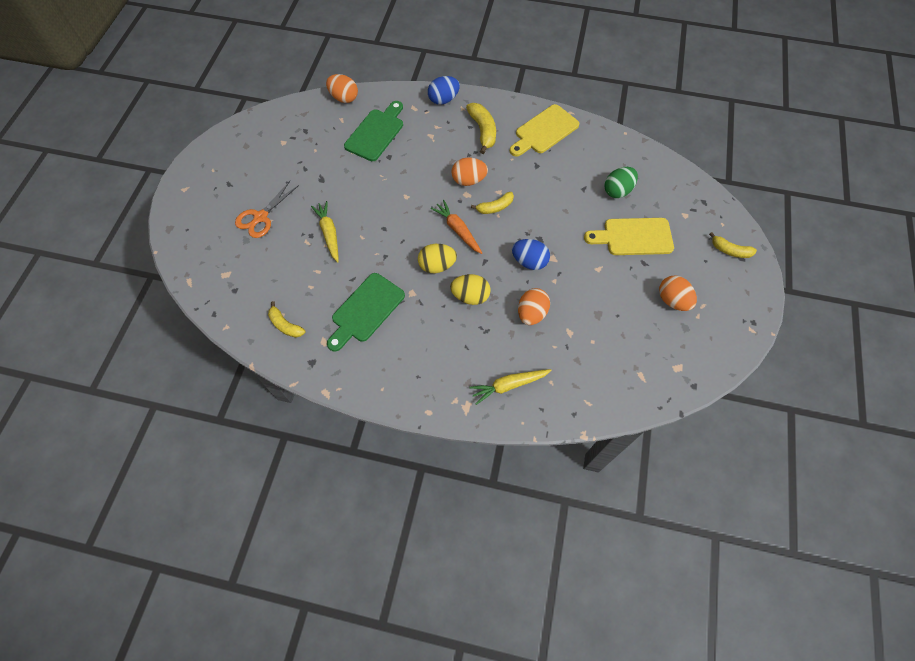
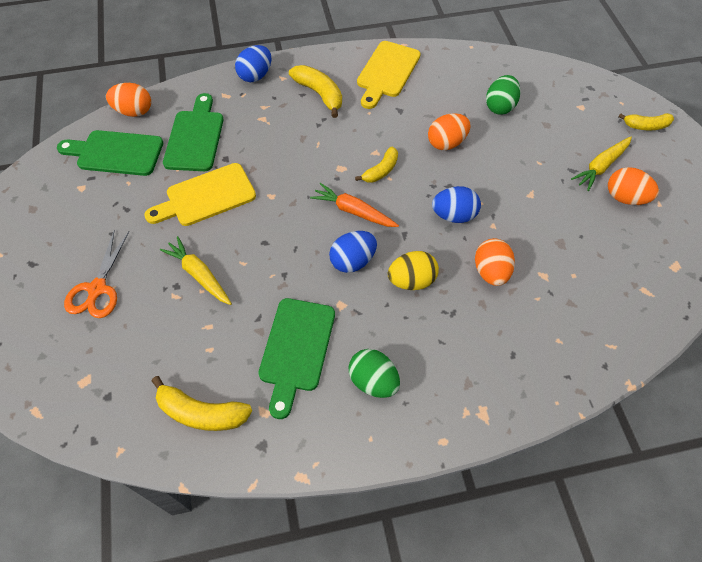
camera: 25 degrees left, 5 degrees down
(285, 325) = (201, 412): yellow banana -> yellow banana, size x1.51
(317, 125) = (116, 153): none -> green cutting board
(404, 353) = (373, 381): none -> green egg
(437, 266) = (353, 261): yellow egg -> blue egg
(468, 180) = (334, 152): orange egg -> orange egg (446, 143)
(509, 385) = (515, 365): yellow carrot -> yellow carrot (601, 167)
(634, 237) = (545, 147): yellow cutting board -> yellow cutting board (206, 196)

